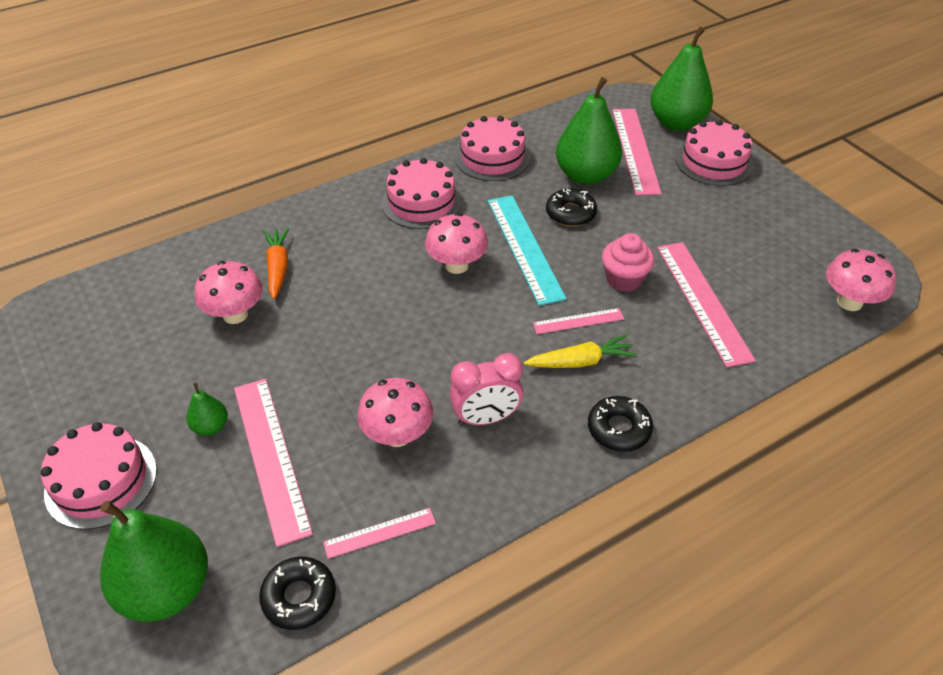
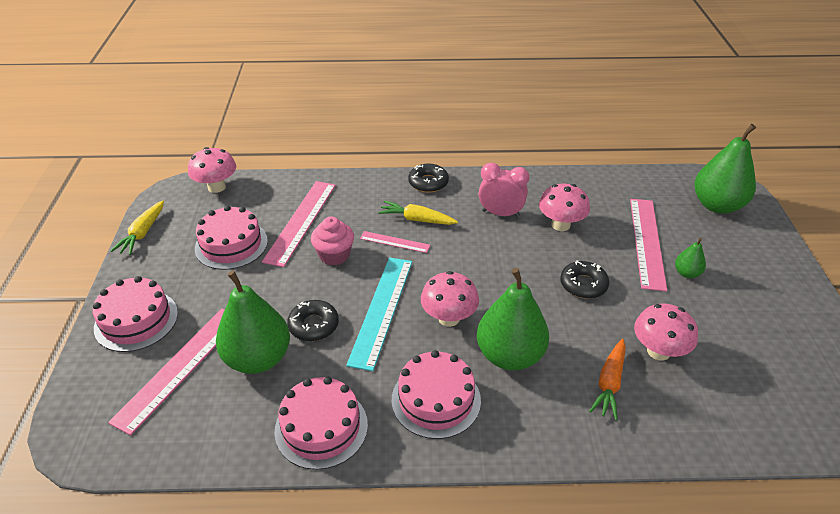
camera: 150 degrees left, 5 degrees down
(101, 481) = (765, 268): pink cake -> pink cake (231, 244)
(299, 597) = (644, 180): black donut -> black donut (583, 284)
(380, 533) = (592, 188): pink ruler -> none
(676, 123) = (98, 382): green pear -> green pear (510, 355)
(830, 223) = (143, 233): none -> yellow carrot

